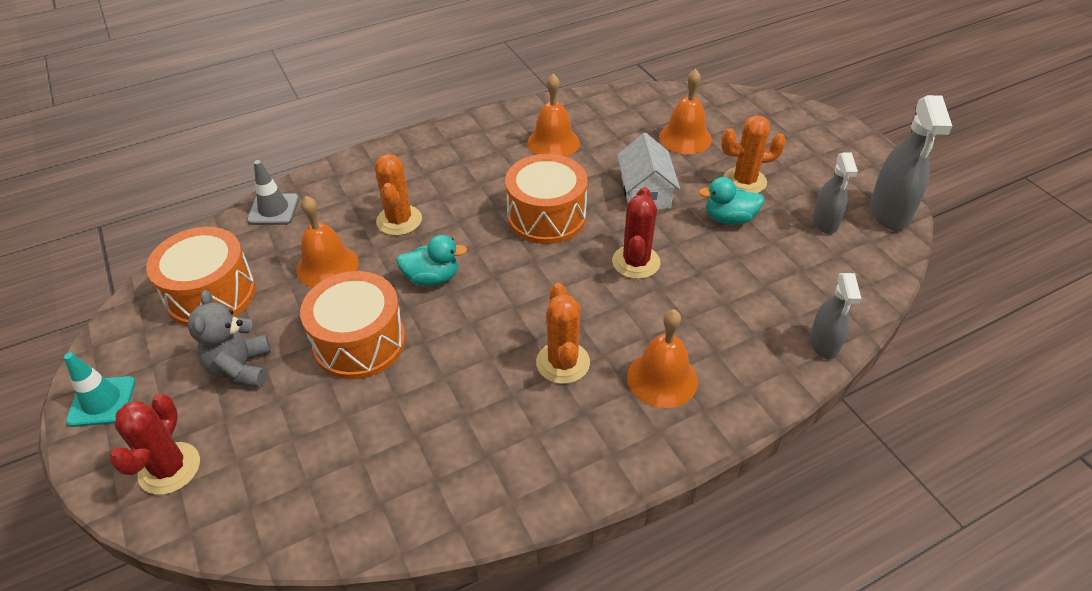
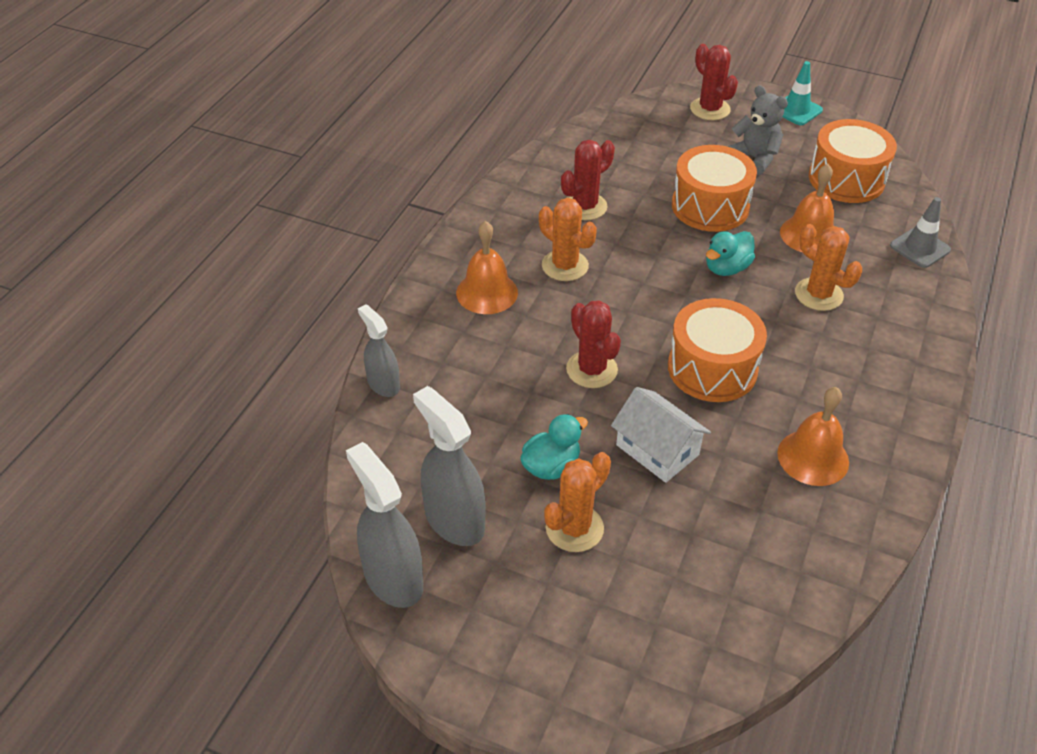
camera: 140 degrees right, 0 degrees up
(469, 419) = (585, 206): none -> red cactus
(685, 138) = (692, 557): orange bell -> none
(825, 222) = (454, 520): grey spray bottle -> grey spray bottle, size x1.60

